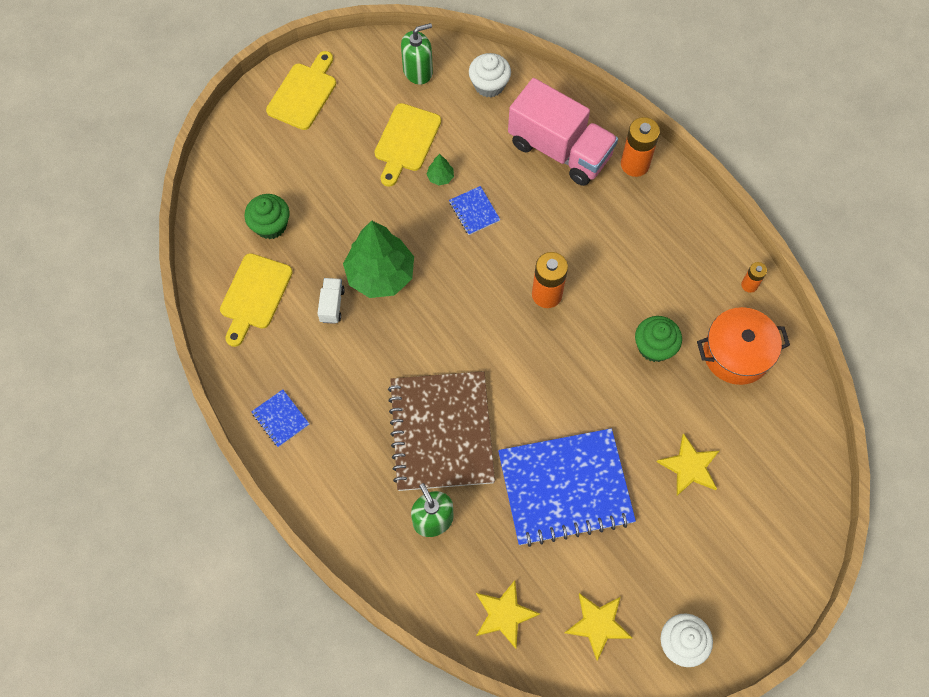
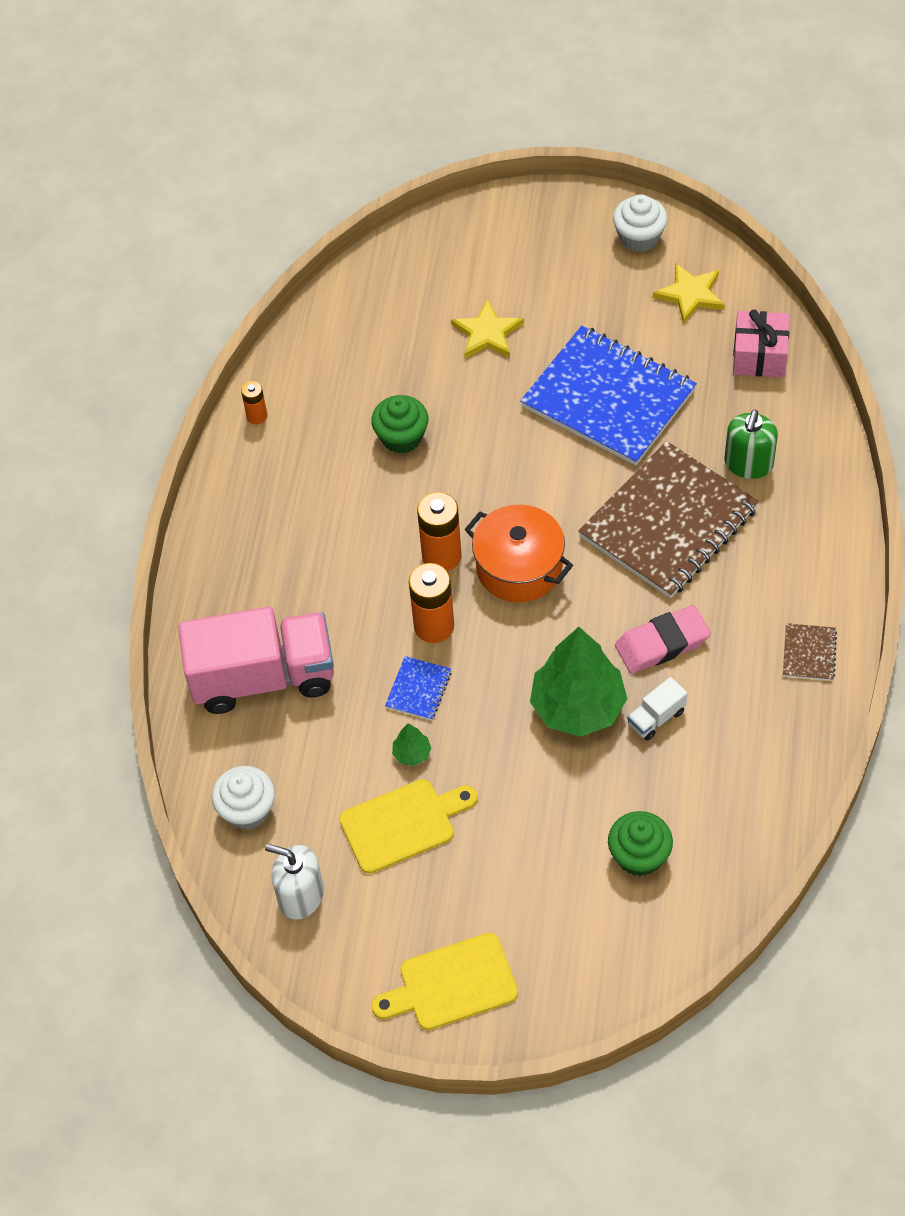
camera: 130 degrees left, 10 degrees down
(254, 295) = (726, 794): yellow cutting board -> none
(280, 419) = (809, 653): blue notebook -> brown notebook
(370, 351) = (662, 643): none -> pink eraser
(418, 71) = (301, 896): green soap dispenser -> white soap dispenser
(504, 614) = (759, 356): yellow star -> pink gift
(560, 149) = (263, 677): pink truck -> pink truck turned 90 degrees clockwise
(635, 164) = (213, 600): orange battery -> orange battery (434, 626)
(736, 354) = (341, 376): orange pot -> orange pot (519, 567)

